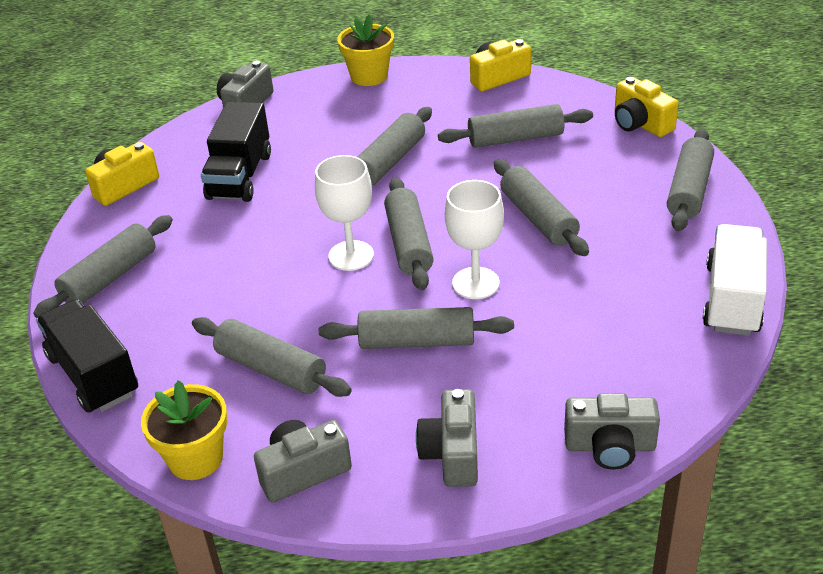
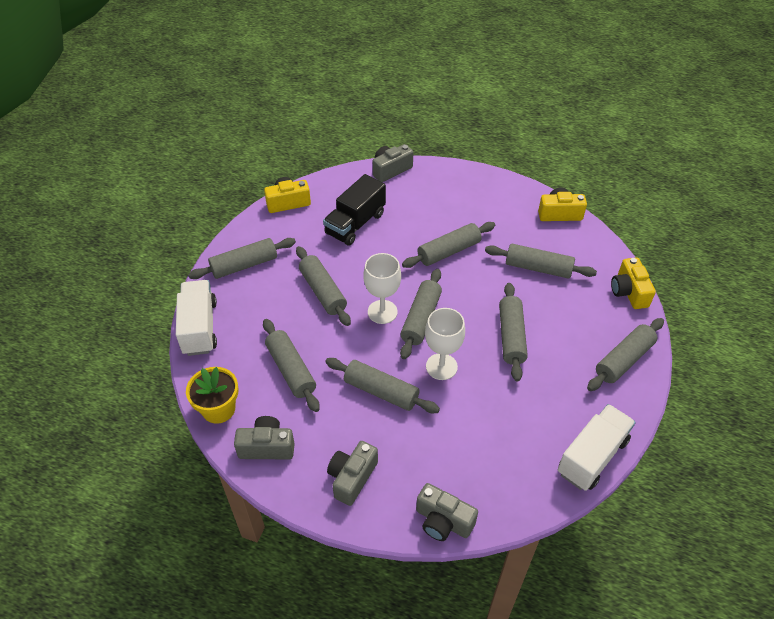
camera: 25 degrees right, 10 degrees up
(93, 375) = (199, 327): black truck -> white truck
(250, 264) = (323, 291): none -> grey rolling pin
(369, 76) = (478, 178): yellow flower pot -> none

